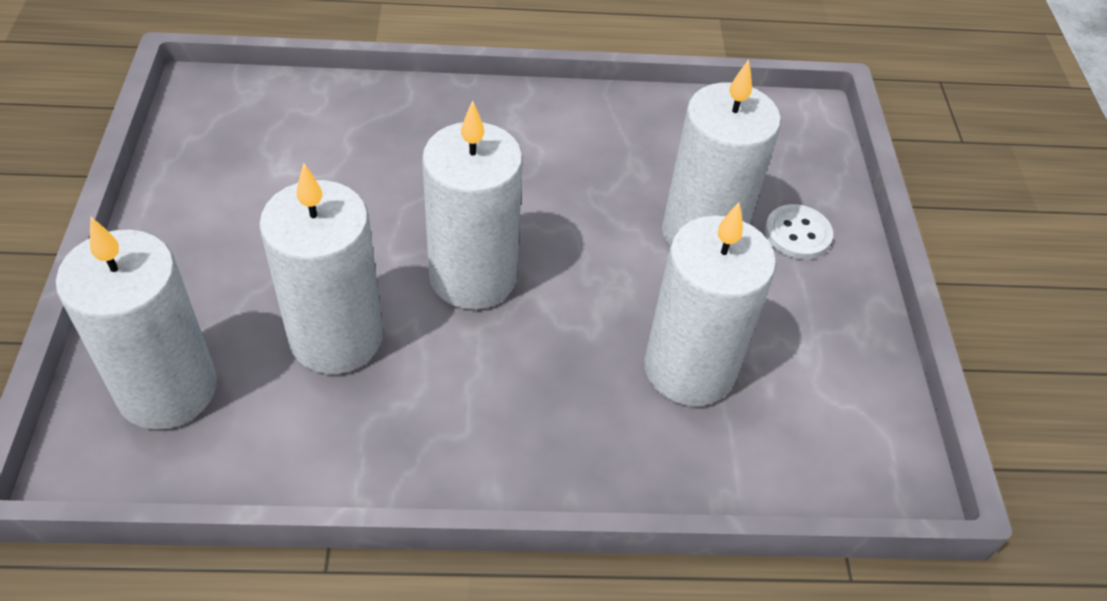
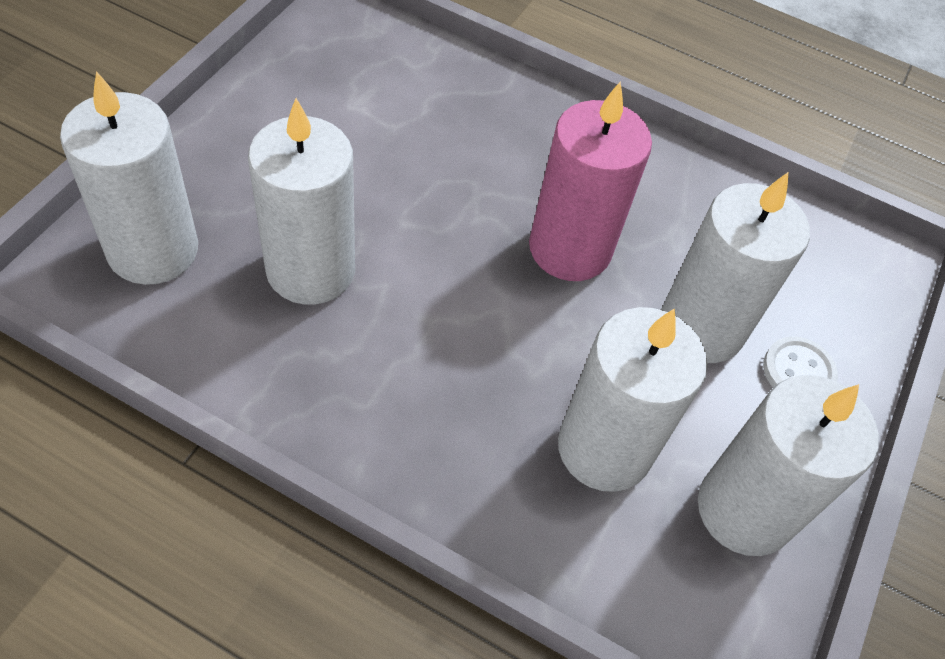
camera: 25 degrees right, 5 degrees up
(473, 276) = (460, 270): white candle -> white candle (744, 510)
(555, 215) = (570, 248): none -> pink candle

